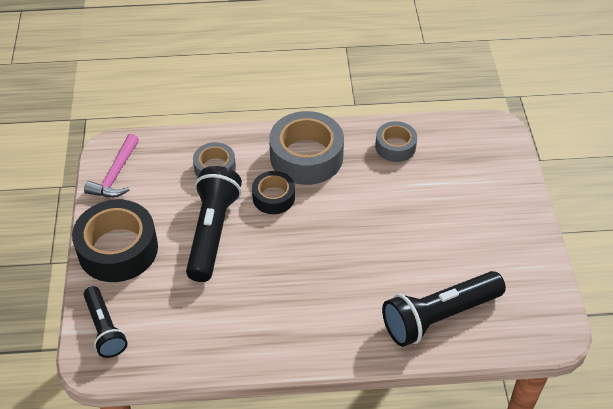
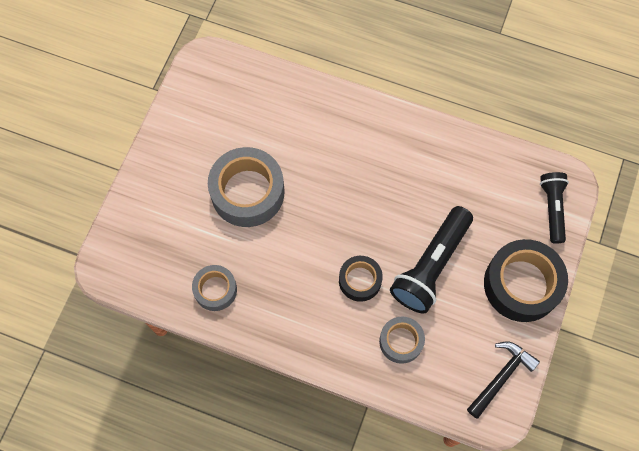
camera: 155 degrees left, 20 degrees up
(116, 174) = (501, 377): pink hammer -> black hammer
(306, 157) = (306, 316): grey tape -> grey tape (247, 192)
(438, 316) = (283, 108): black flashlight -> none

